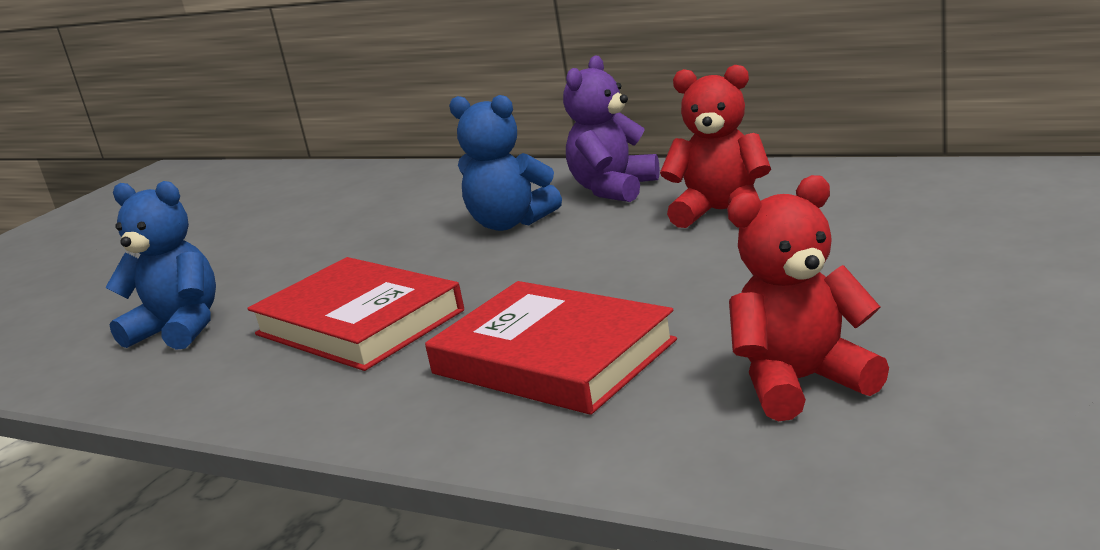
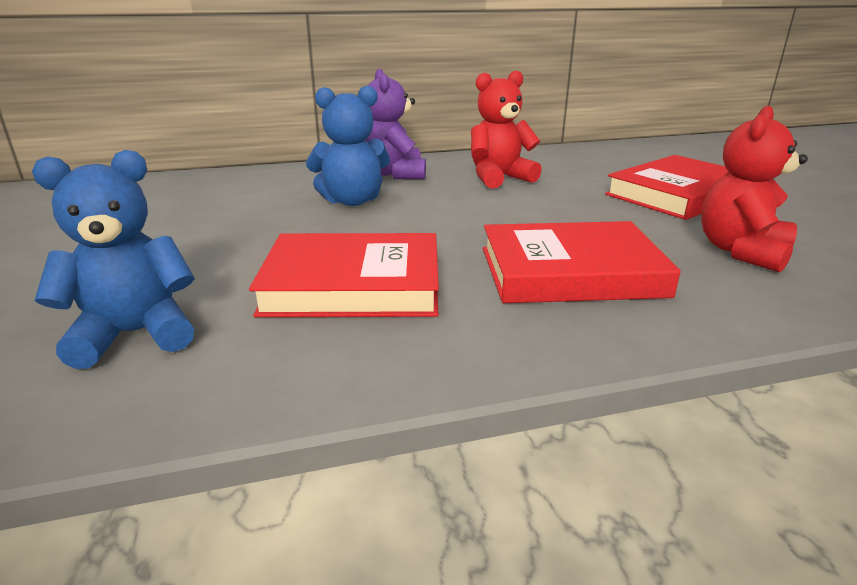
camera: 45 degrees left, 5 degrees up
(917, 277) = (678, 194): none -> red book

